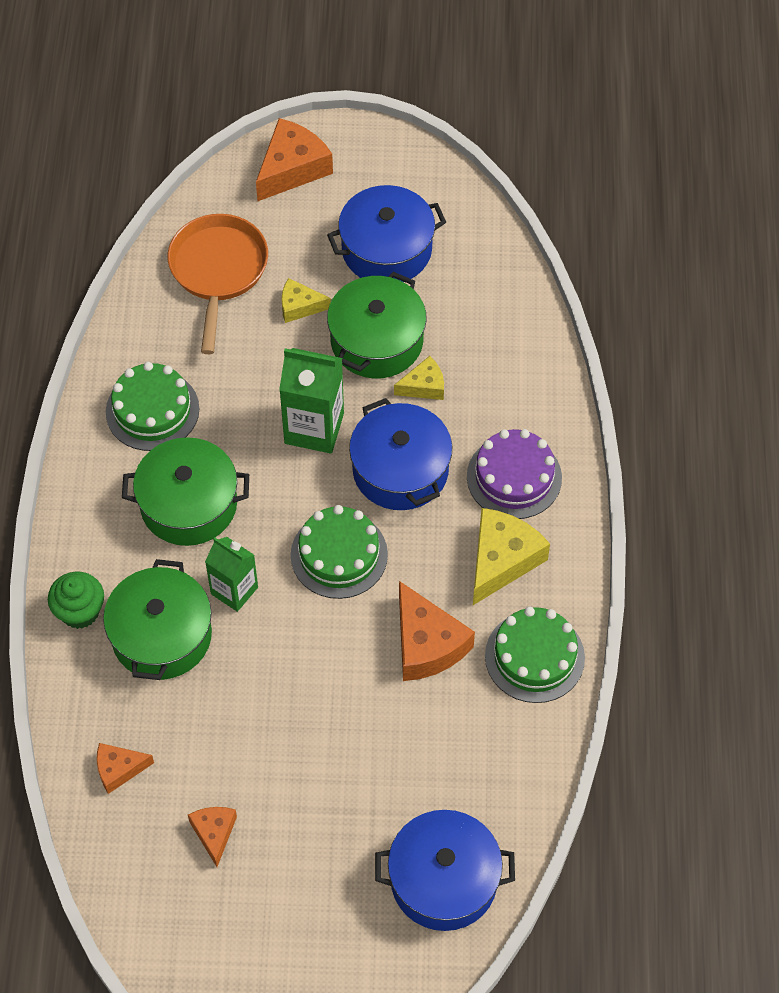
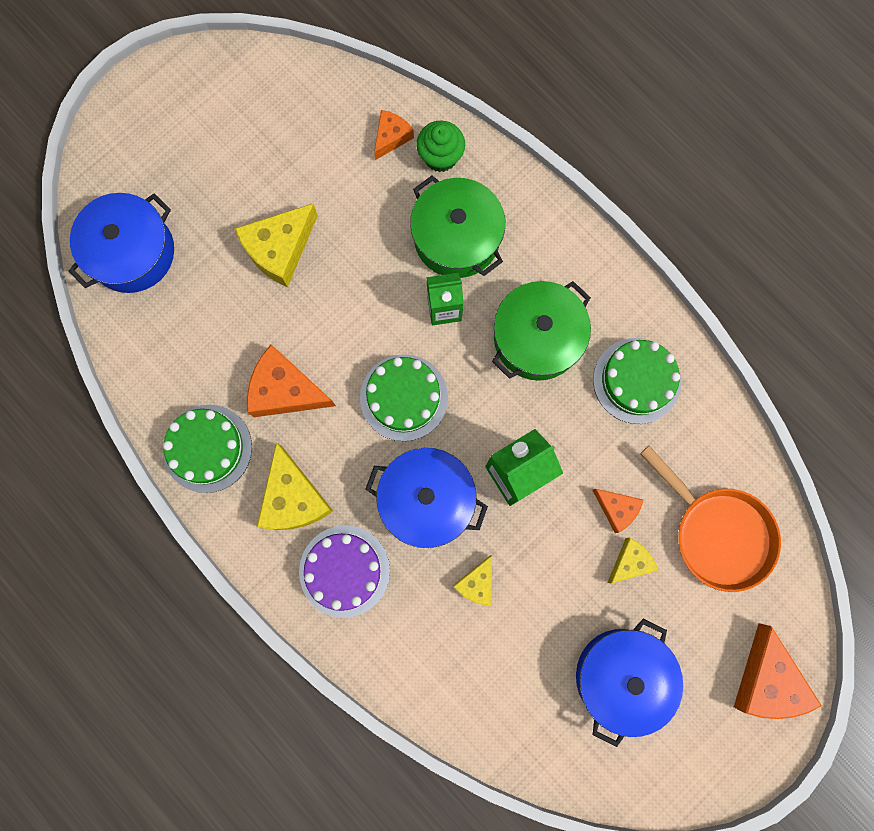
camera: 135 degrees right, 20 degrees up
(80, 611) = (523, 205): green cupcake -> green cupcake (440, 157)
(214, 833) = (296, 154): orange cheese -> orange cheese (616, 509)
(314, 762) = (279, 249): none -> yellow cheese
(377, 341) = (547, 588): green pot -> none

